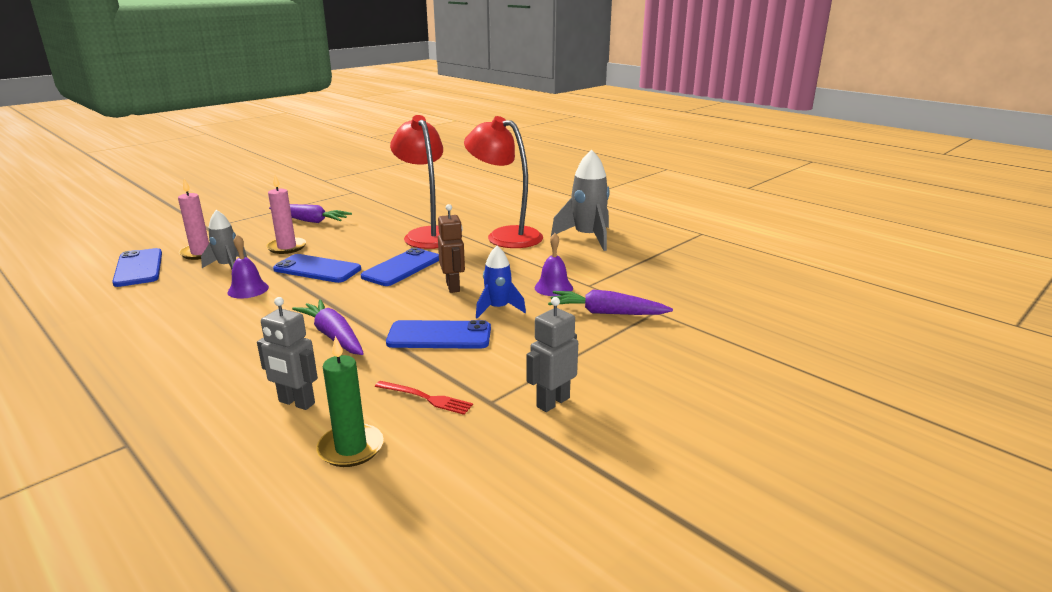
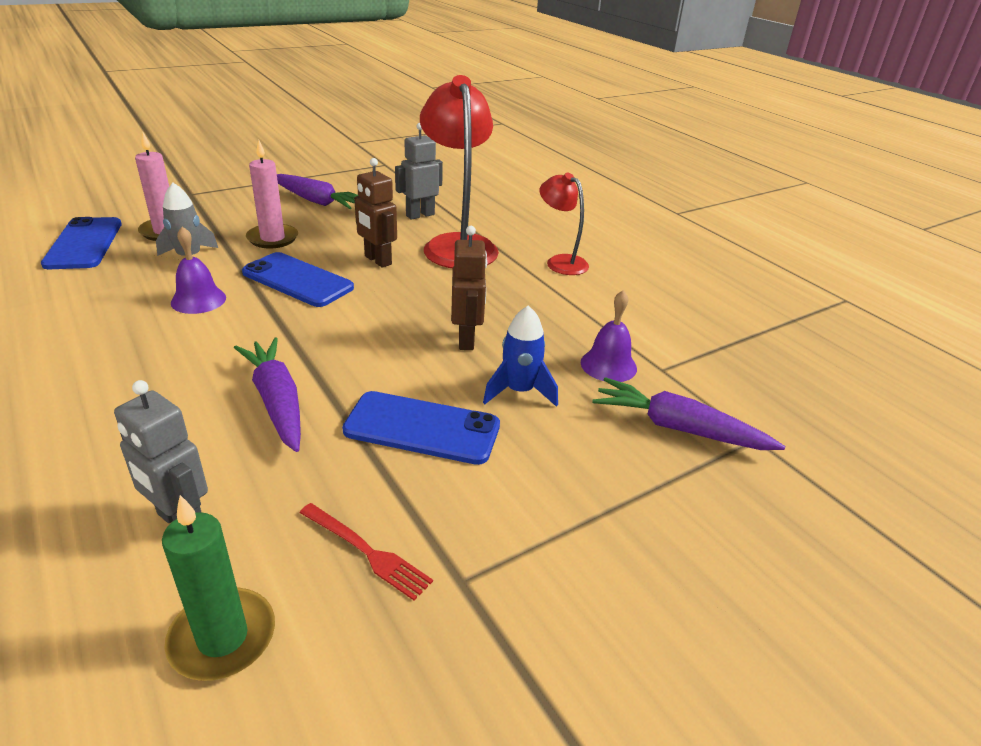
camera: 10 degrees right, 10 degrees up
(372, 251) = (377, 260): none -> brown robot
(402, 268) = (407, 295): blue phone -> none
(505, 236) = (560, 262): red lamp -> red lamp, size x0.55
(552, 402) = (558, 603): grey robot -> grey robot (420, 215)
(587, 237) = (675, 282): grey rocket -> none

